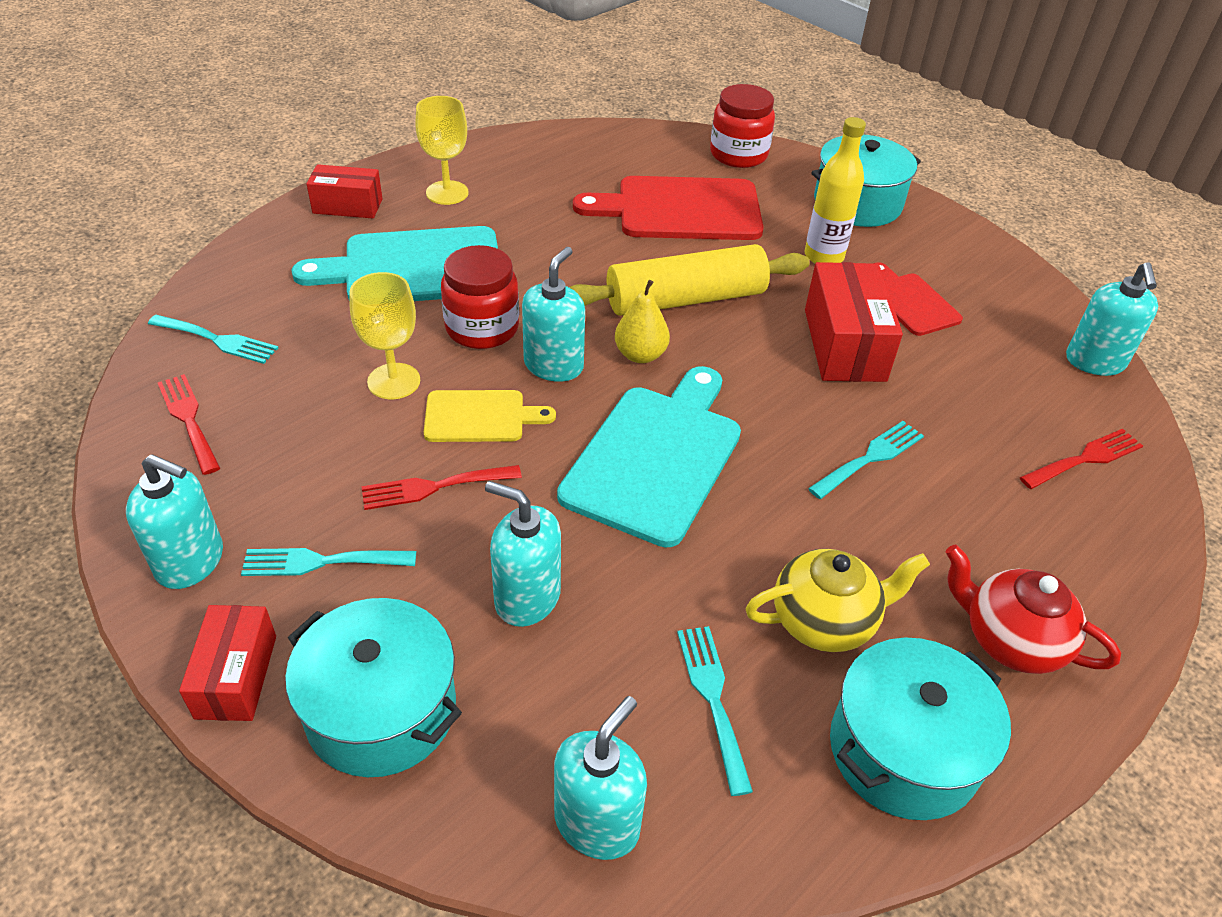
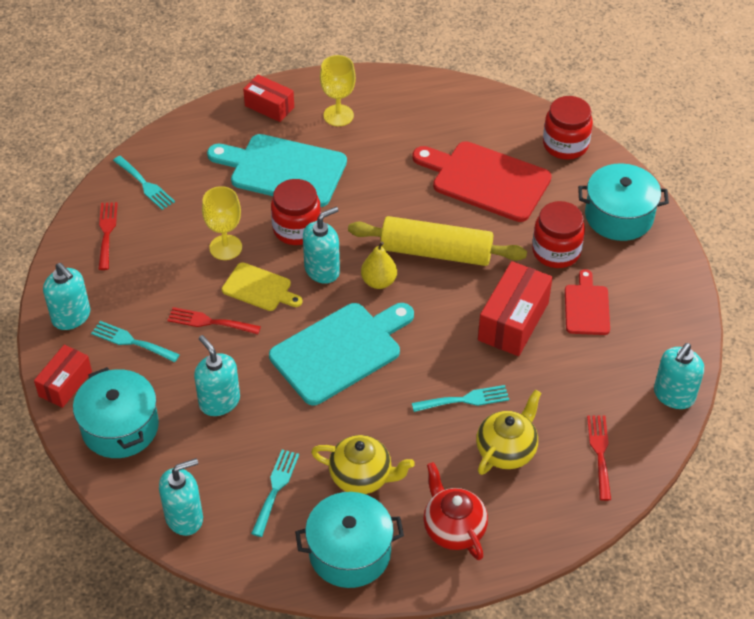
camera: 30 degrees right, 5 degrees up
(824, 256) = (556, 251): yellow bottle -> red jar
(977, 501) = (506, 450): none -> yellow teapot
(1085, 459) = (600, 453): red fork -> red fork turned 90 degrees counterclockwise

